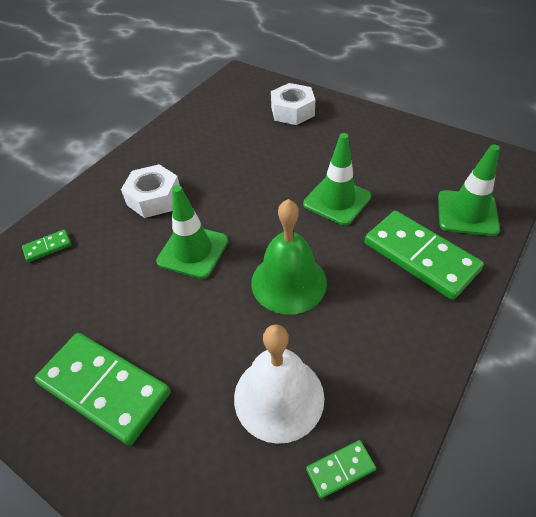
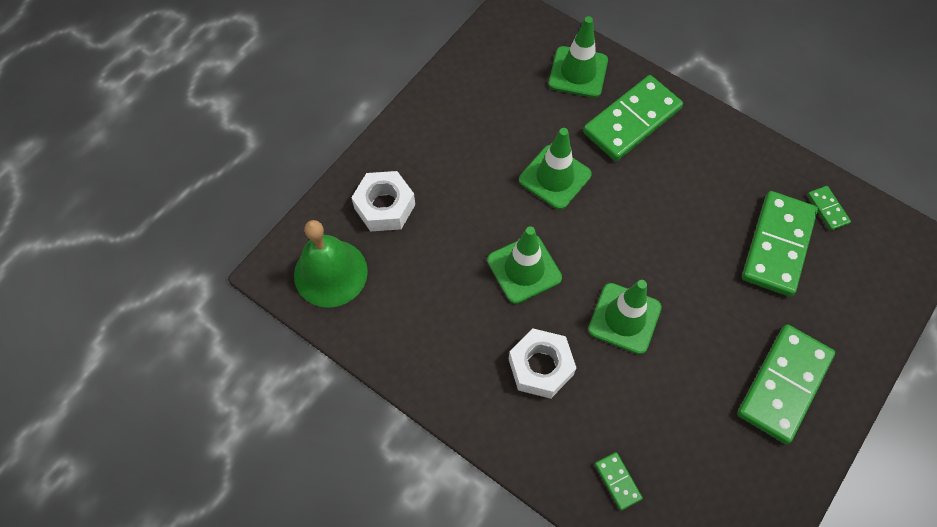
camera: 90 degrees left, 15 degrees up
(242, 185) = (524, 269): none -> green traffic cone
(279, 397) = (778, 245): white bell -> green domino
(288, 282) = (663, 230): green bell -> green bell (330, 273)

